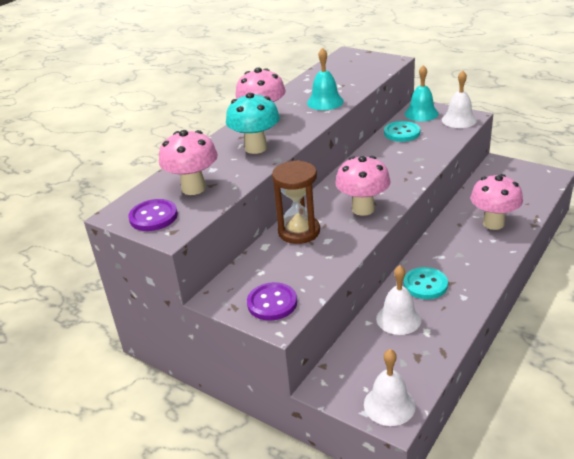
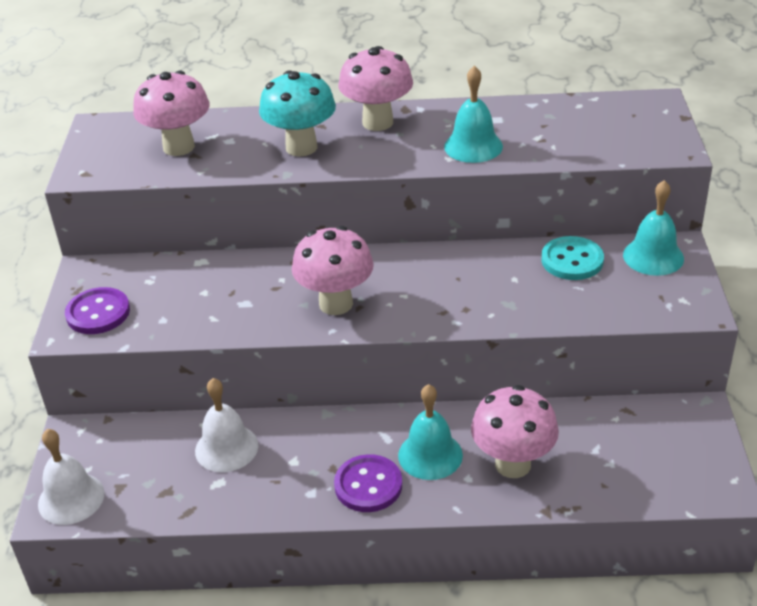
camera: 55 degrees right, 5 degrees up
(153, 217) = (105, 149): purple button -> purple button (368, 485)
(299, 231) = (247, 273): brown hourglass -> none
(425, 284) = (312, 446): turquoise button -> none
(459, 120) = (671, 301): white bell -> none
(466, 246) = (430, 455): none -> turquoise bell

